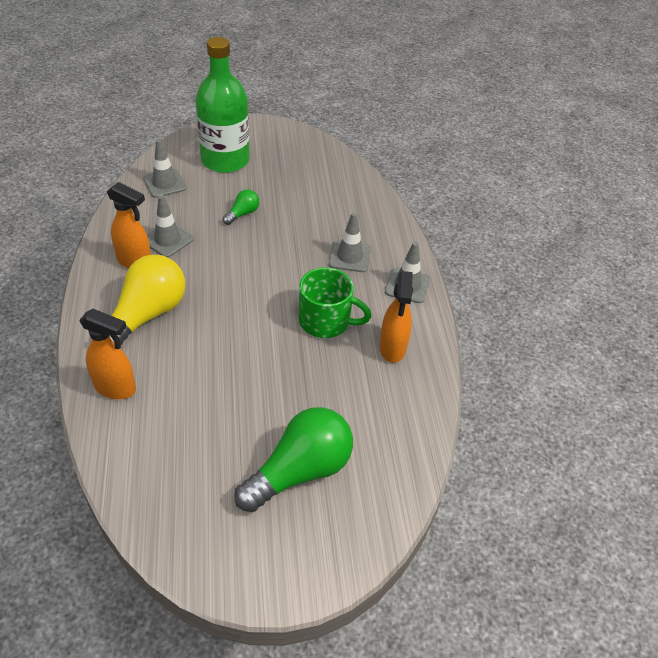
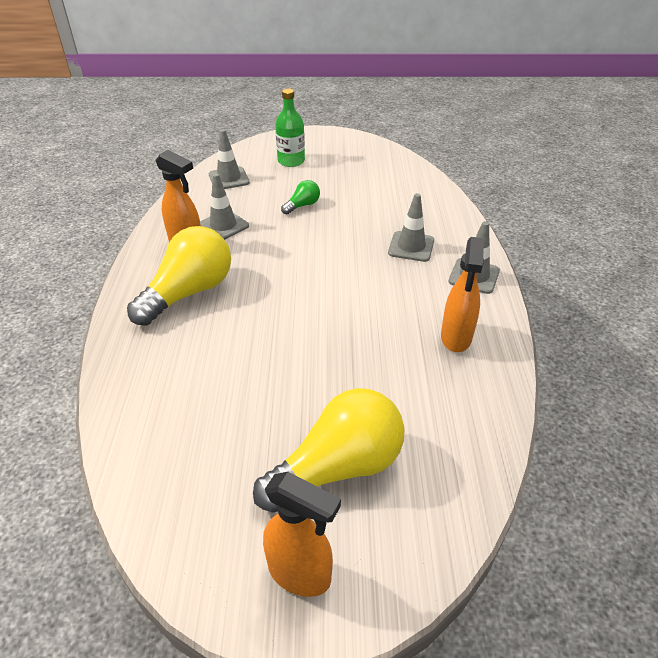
camera: 10 degrees right, 5 degrees down
(115, 388) = (141, 362): orange spray bottle -> orange spray bottle (300, 573)
(225, 160) = (291, 161): green bottle -> green bottle, size x0.57
(300, 471) = (338, 467): green light bulb -> yellow light bulb
(326, 321) = (381, 306): green mug -> none

